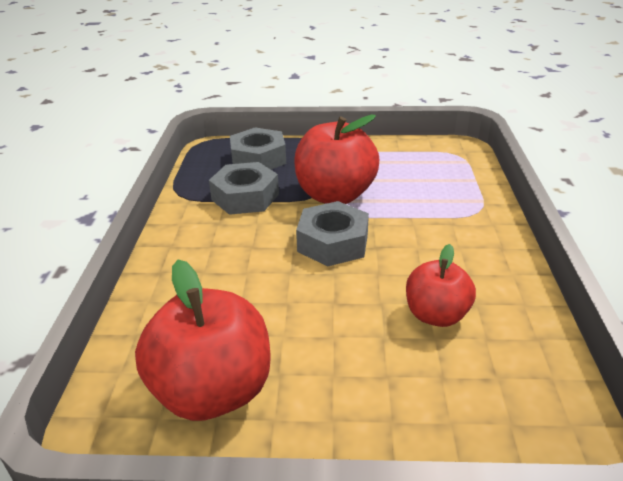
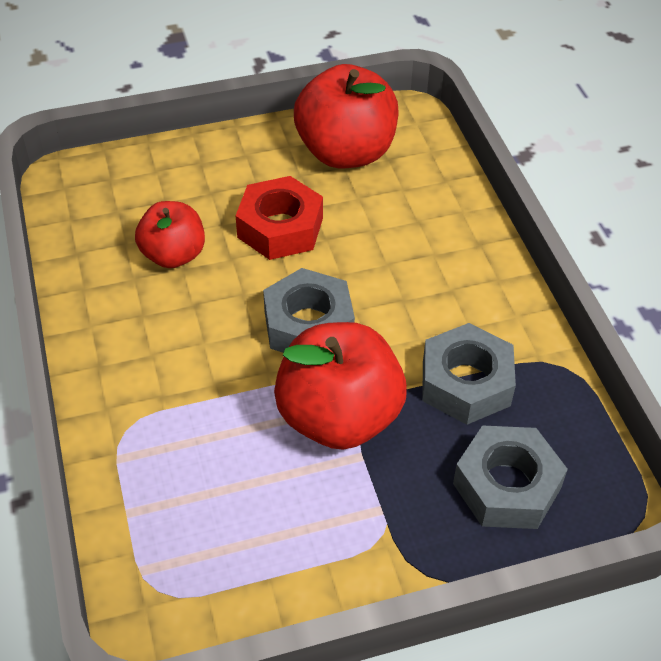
camera: 160 degrees right, 15 degrees up
(325, 319) = (280, 228): none -> red nut

